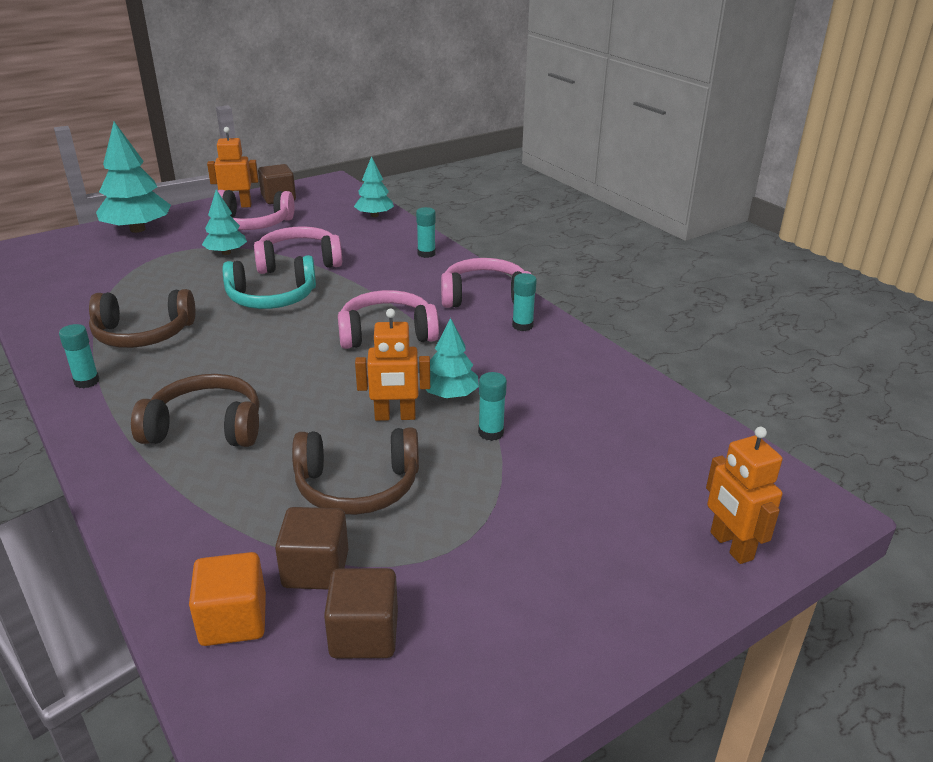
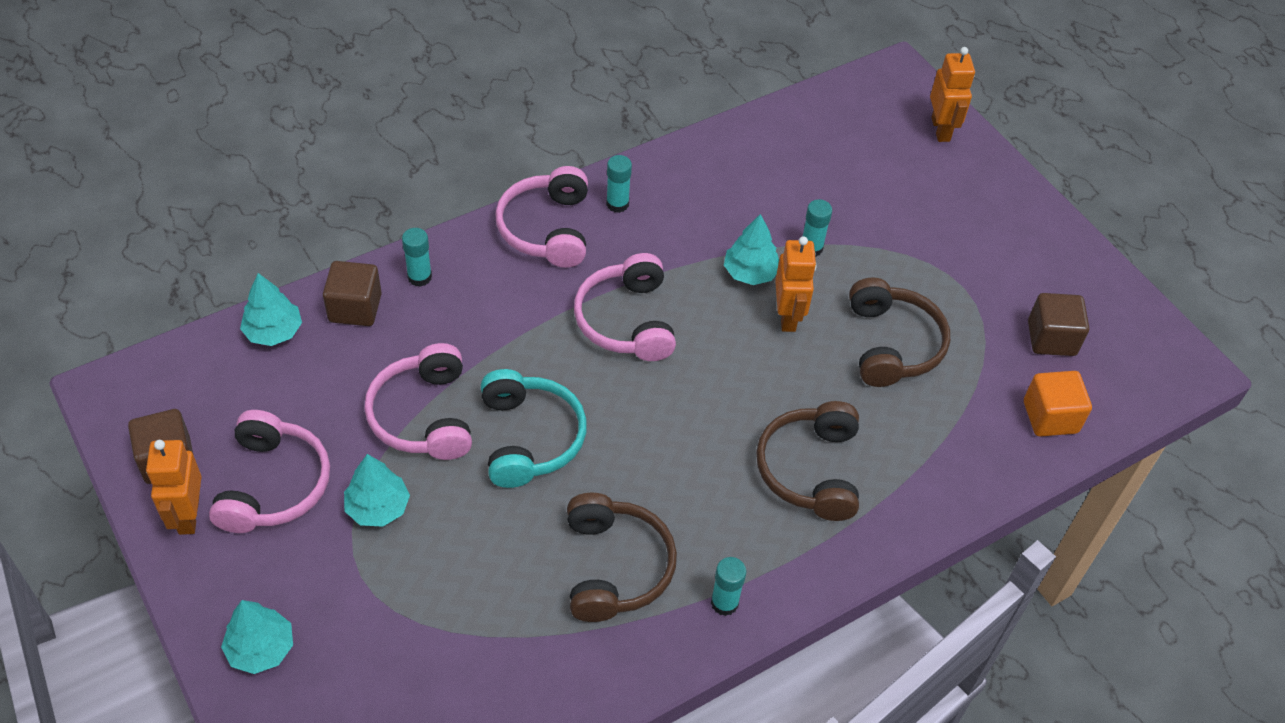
camera: 90 degrees left, 20 degrees up
(137, 229) = (261, 648): turquoise tree -> turquoise tree, size x0.59
(315, 569) = (993, 369): brown cube -> brown cube (355, 308)
(730, 546) = (941, 129): orange robot -> orange robot turned 75 degrees counterclockwise

